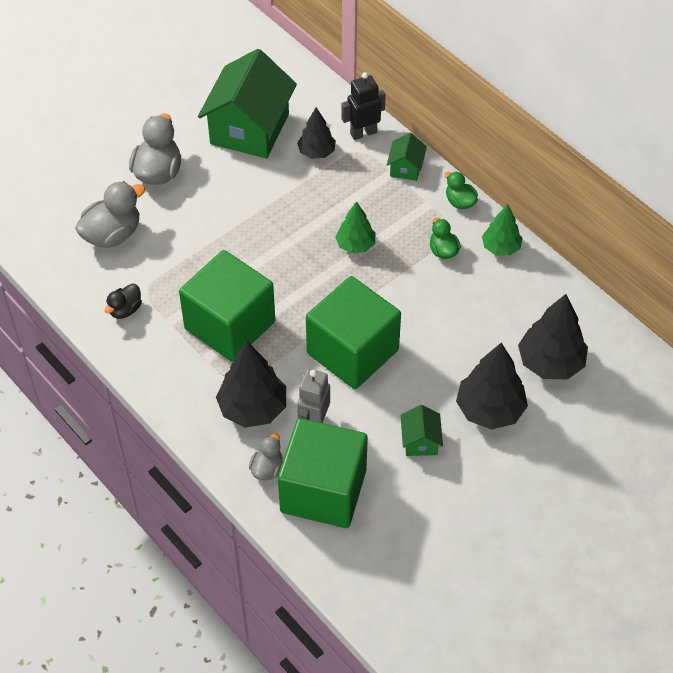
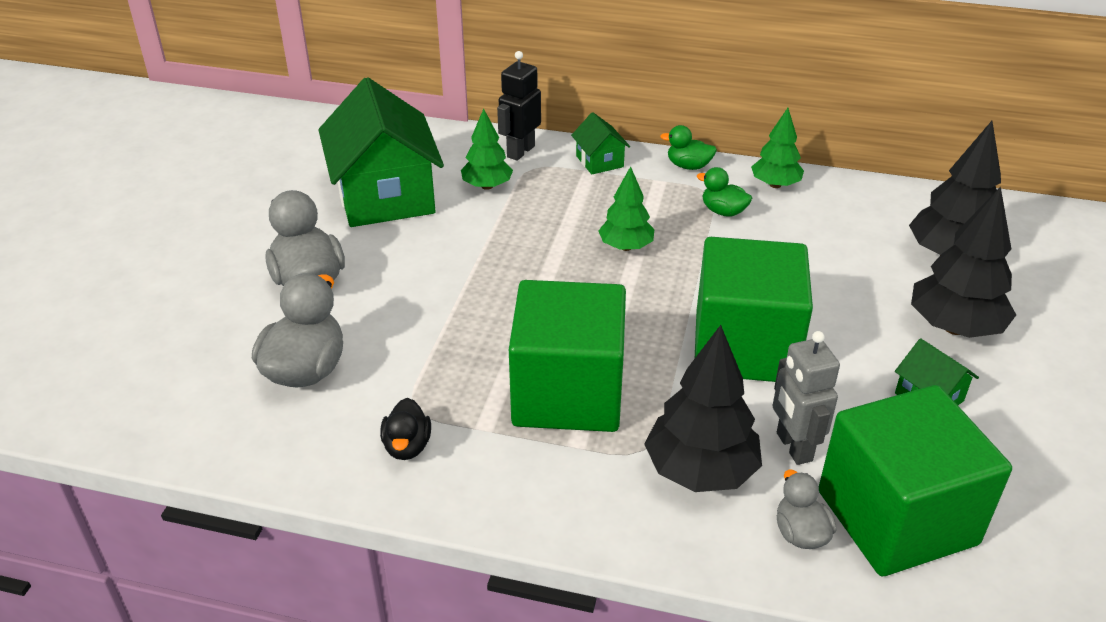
camera: 35 degrees left, 15 degrees down
(316, 152) = (487, 186): black tree -> green tree

